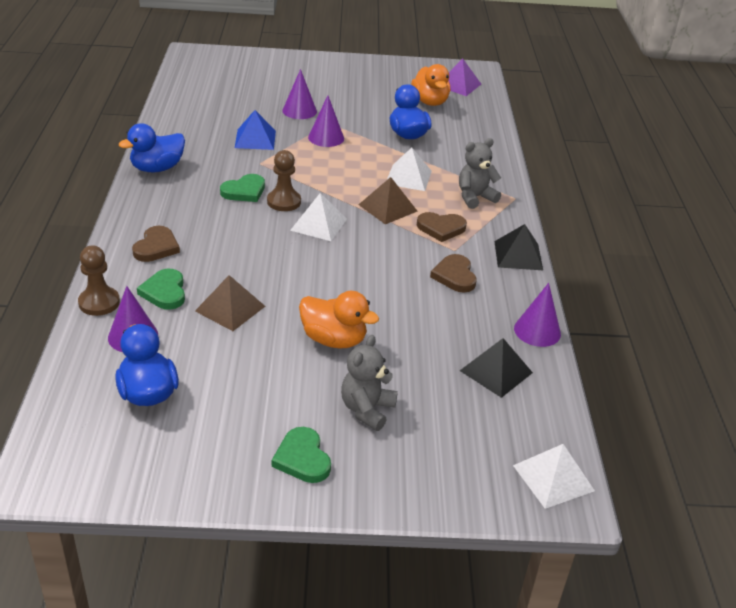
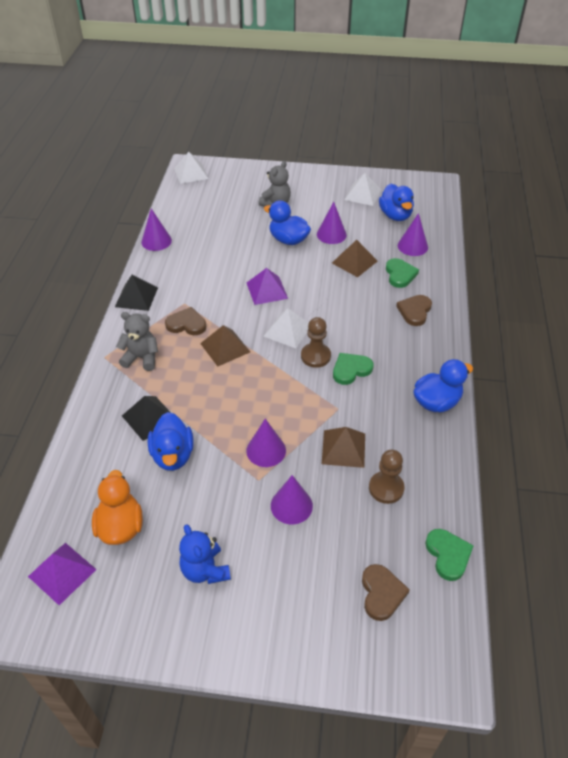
camera: 170 degrees left, 10 degrees up
(99, 303) = (441, 268): brown pawn -> brown pawn (386, 488)
(255, 139) = (343, 448): blue pyramid -> brown pyramid
(264, 352) = (331, 234): none -> purple cone
(302, 458) = (312, 185): green heart -> green heart (448, 555)
(334, 340) = (288, 240): orange duck -> blue duck
(353, 267) = (267, 290): none -> purple pyramid
(358, 86) = (205, 570): none -> blue teddy bear
(408, 177) = (194, 386): white pyramid -> white pyramid (362, 194)
(454, 276) = (193, 281): brown heart -> brown heart (381, 593)
(475, 197) = (141, 358): grey teddy bear -> grey teddy bear turned 150 degrees counterclockwise
(496, 371) = (195, 219): black pyramid -> black pyramid (149, 418)

